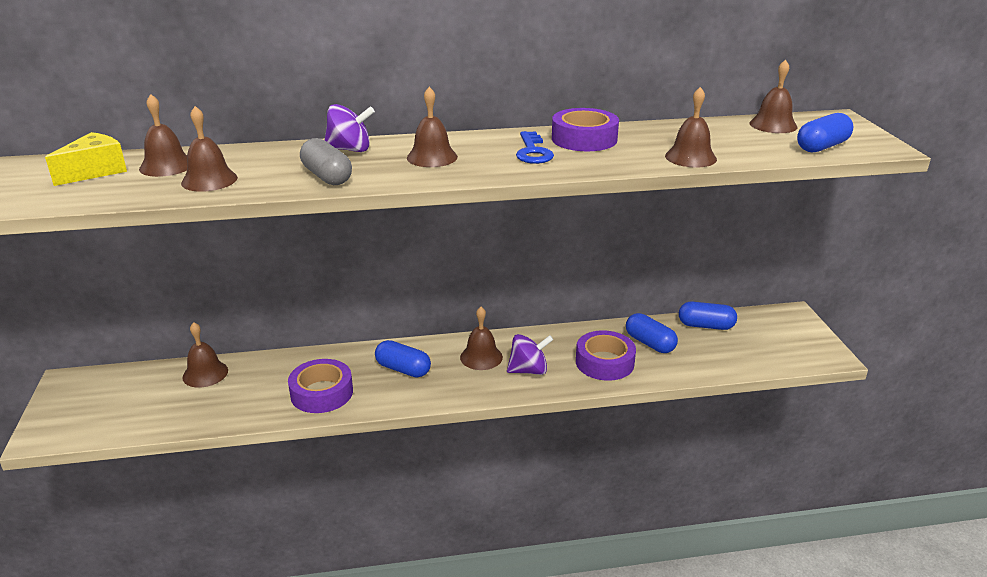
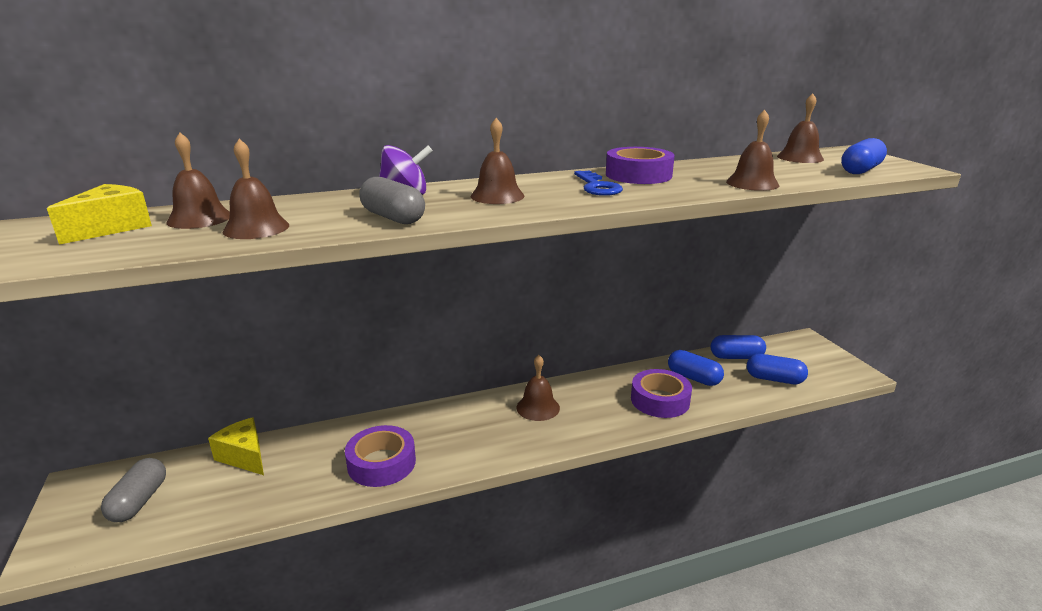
camera: 10 degrees left, 5 degrees down
(114, 402) = (139, 501): none -> grey capsule
(205, 373) = (244, 456): brown bell -> yellow cheese
(403, 369) = (462, 428): blue capsule -> blue capsule (774, 379)
(529, 370) = (590, 416): purple spinning top -> none

